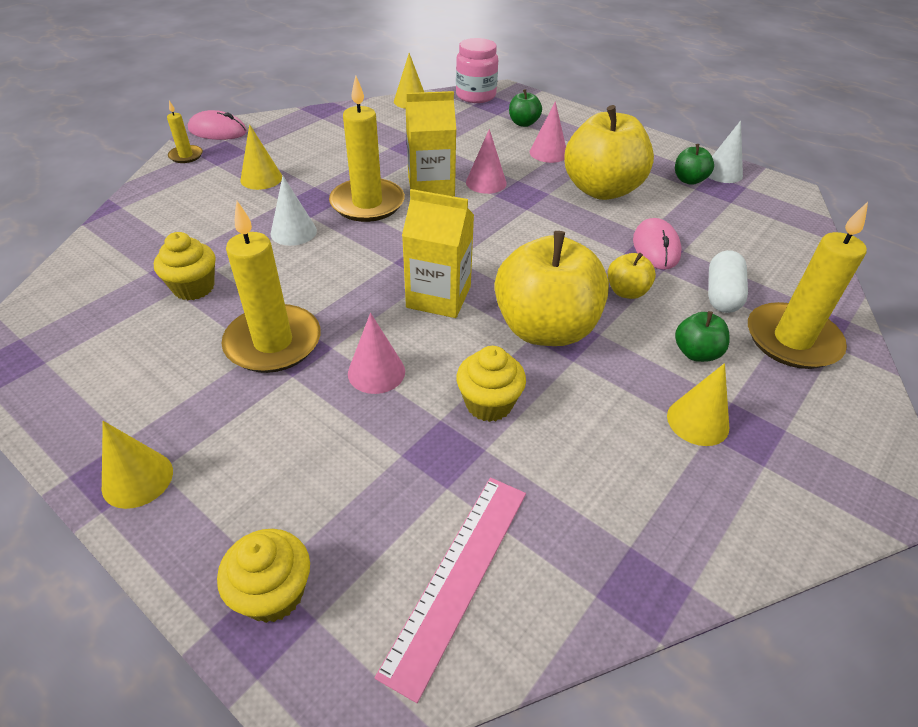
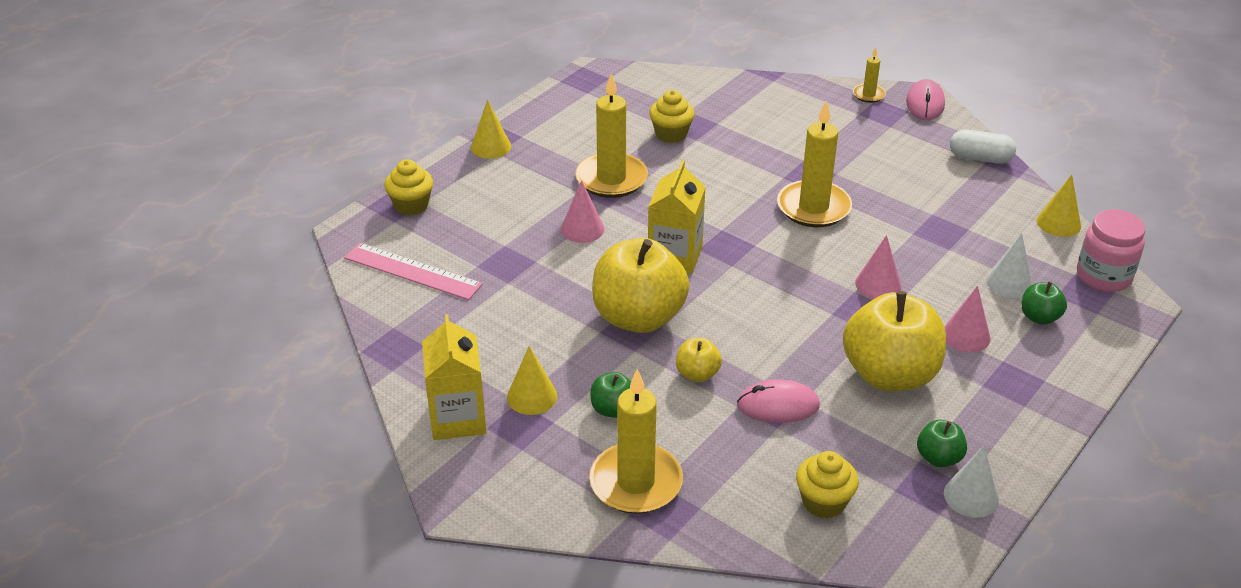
camera: 90 degrees right, 5 degrees down
(261, 178) = (841, 142): yellow cone -> none
(293, 232) = (756, 171): white cone -> white cone (1009, 283)
(431, 186) = (858, 246): yellow carton -> yellow carton (458, 418)
(489, 404) = (551, 284): yellow cupcake -> yellow cupcake (823, 502)
(722, 294) = (701, 444): white capsule -> white capsule (980, 158)

